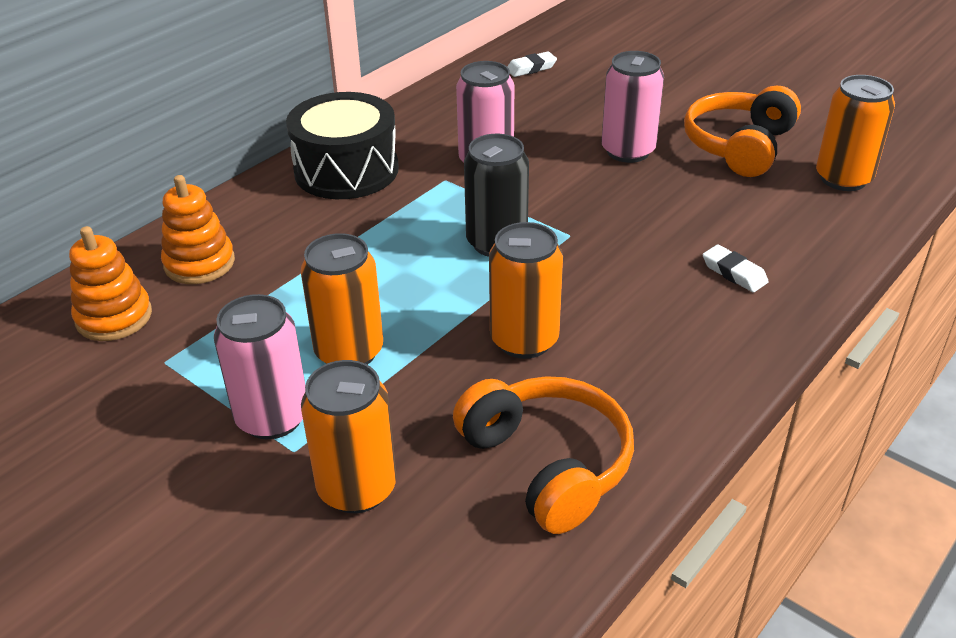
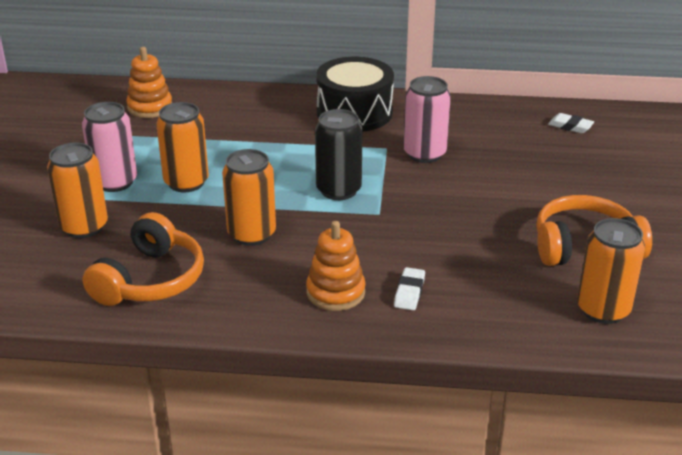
camera: 55 degrees right, 5 degrees down
(199, 263) = (216, 109): orange stacking toy -> orange stacking toy (335, 292)
(628, 151) = (511, 201): pink can -> none

